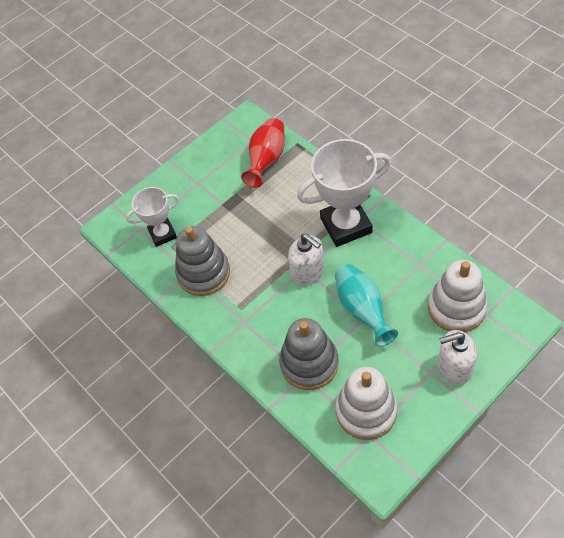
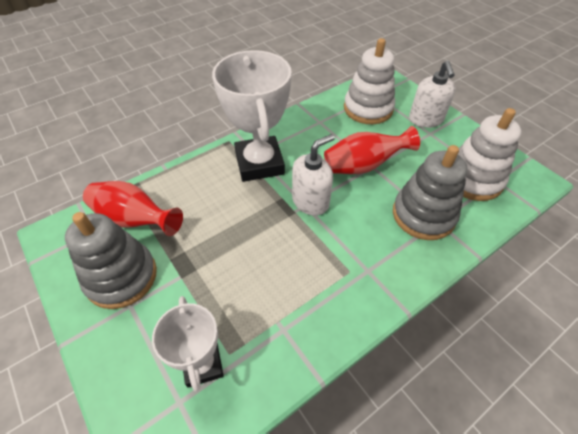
camera: 90 degrees left, 5 degrees down
(203, 273) = (287, 310): grey stacking toy -> grey stacking toy (121, 277)
(362, 310) = (363, 166): turquoise vase -> red vase

